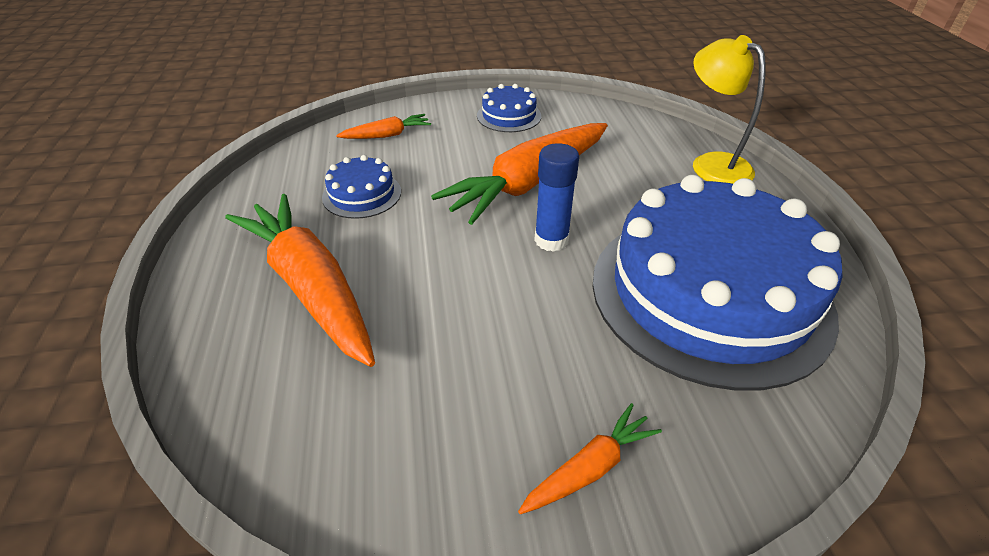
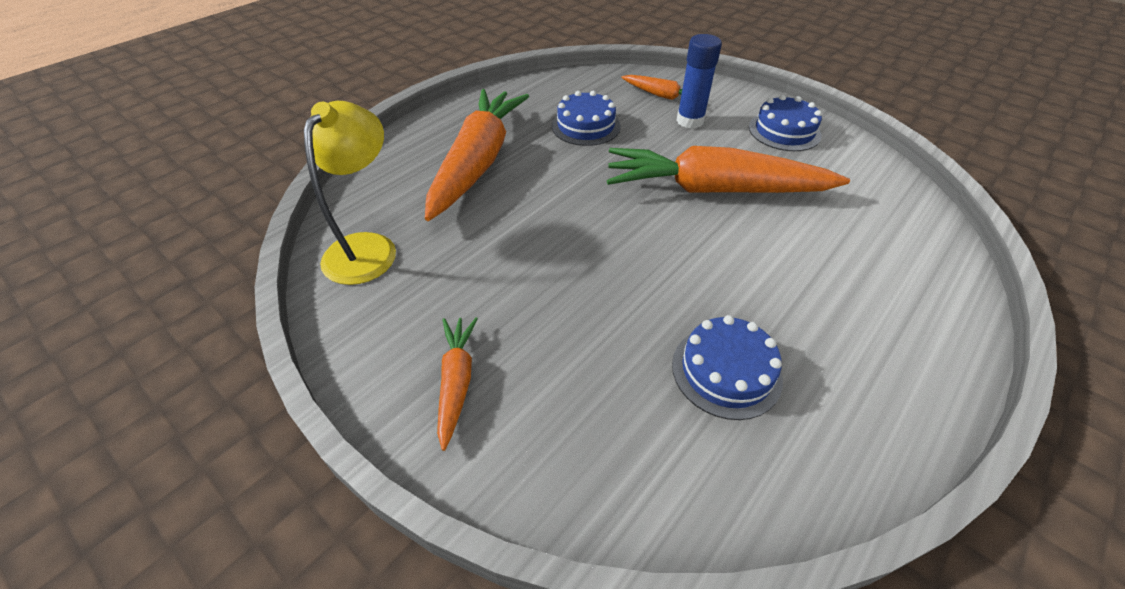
camera: 50 degrees right, 5 degrees up
(551, 240) = (663, 239): blue glue stick -> blue glue stick (690, 121)
(589, 468) = (456, 382): orange carrot -> orange carrot turned 105 degrees counterclockwise
(710, 293) = (726, 371): blue cake -> blue cake, size x0.41
(712, 164) = (931, 286): yellow lamp -> yellow lamp (367, 247)

